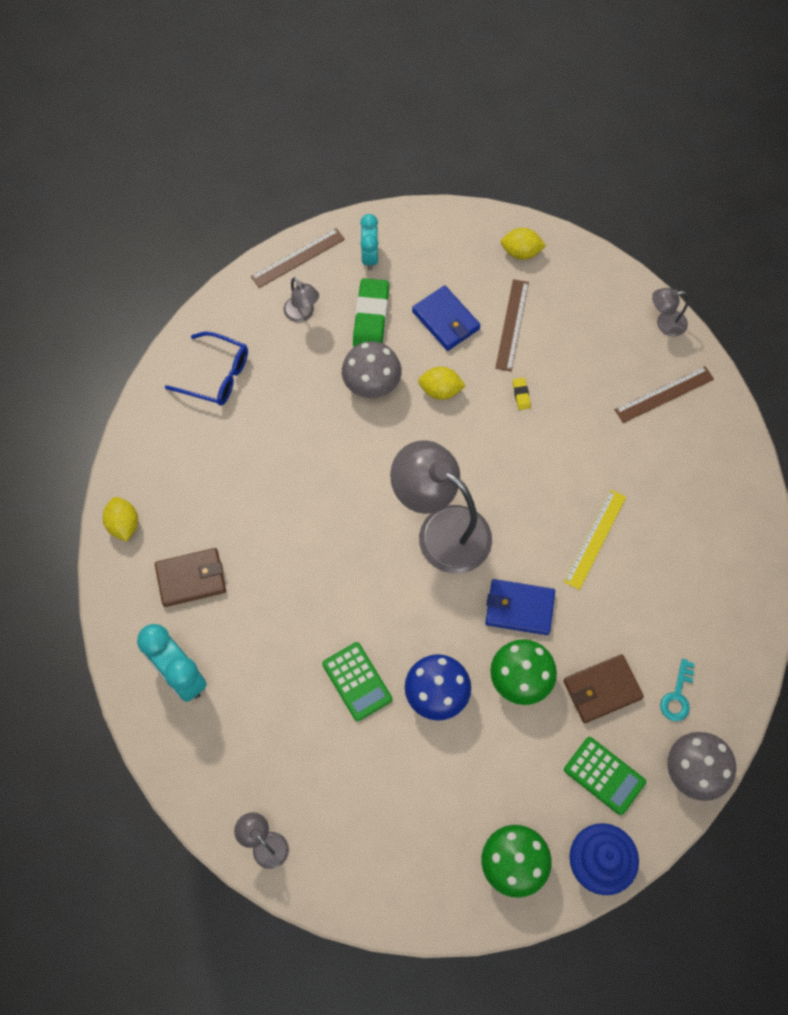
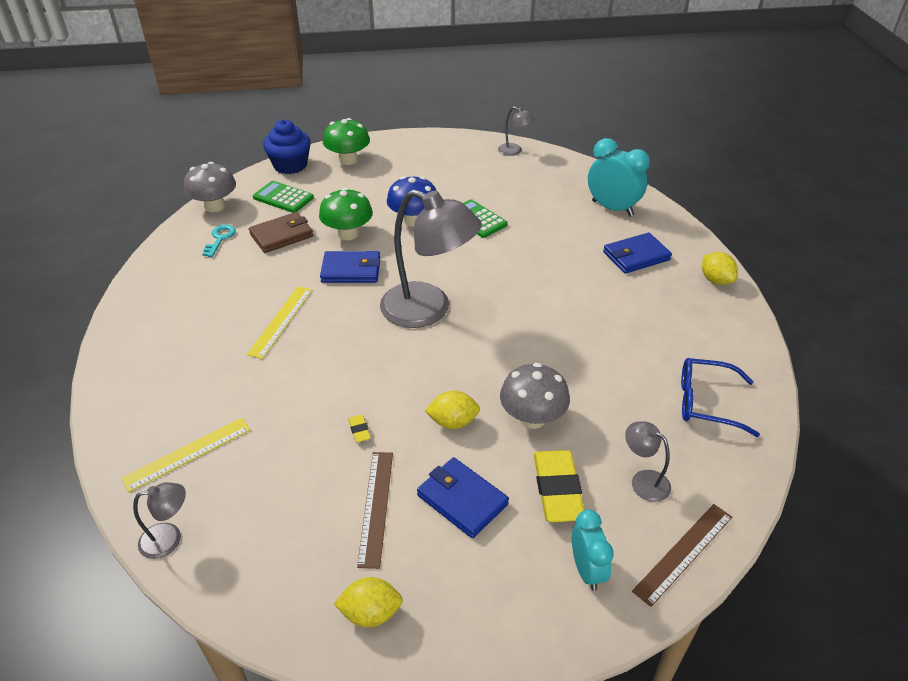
camera: 170 degrees right, 25 degrees down
(191, 578) = (636, 256): brown wallet -> blue wallet
(371, 317) = (558, 489): green eraser -> yellow eraser
(664, 394) = (187, 453): brown ruler -> yellow ruler

